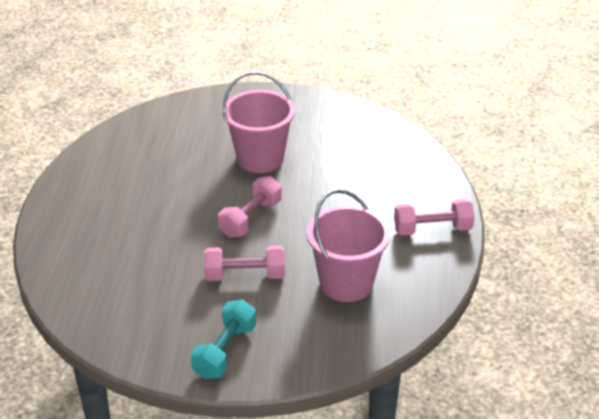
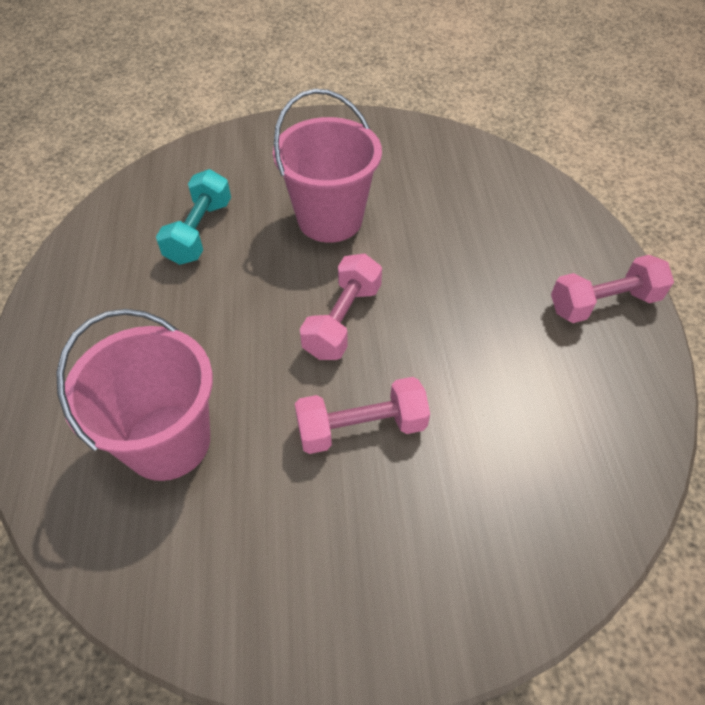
camera: 10 degrees left, 15 degrees up
(225, 351) = (369, 595): turquoise dumbbell -> turquoise dumbbell (199, 232)
(346, 283) = (518, 418): pink bucket -> pink bucket (168, 441)

